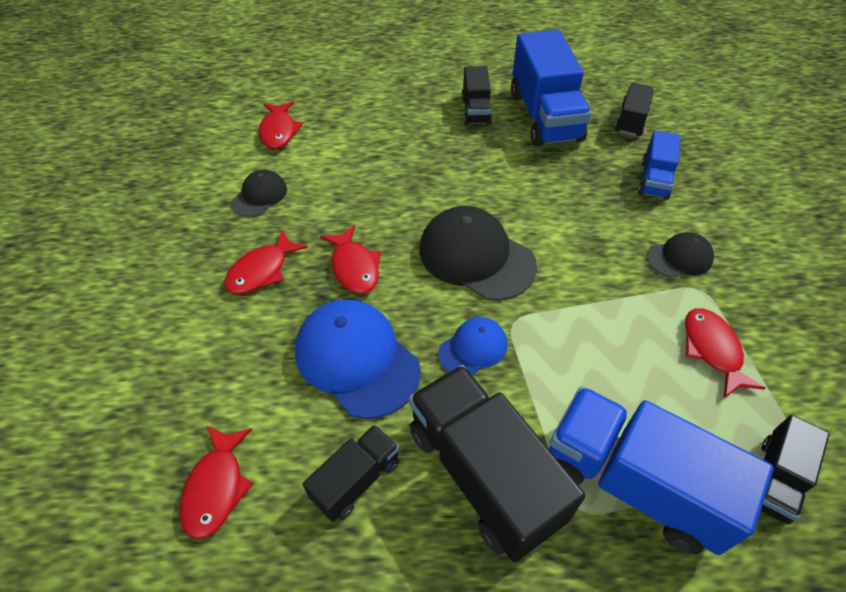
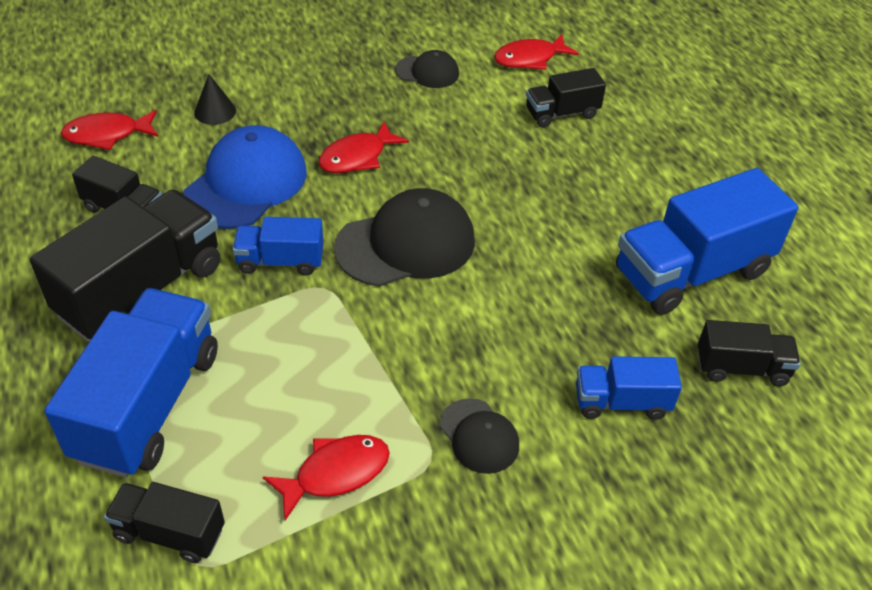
camera: 70 degrees right, 5 degrees down
(230, 371) = (215, 111): none -> black cone
(262, 271) = (331, 99): red fish -> none
(473, 348) = (280, 261): blue cap -> blue truck
(475, 110) = (662, 203): black truck -> black truck (561, 113)
(476, 257) = (406, 244): black cap -> black cap turned 45 degrees clockwise

